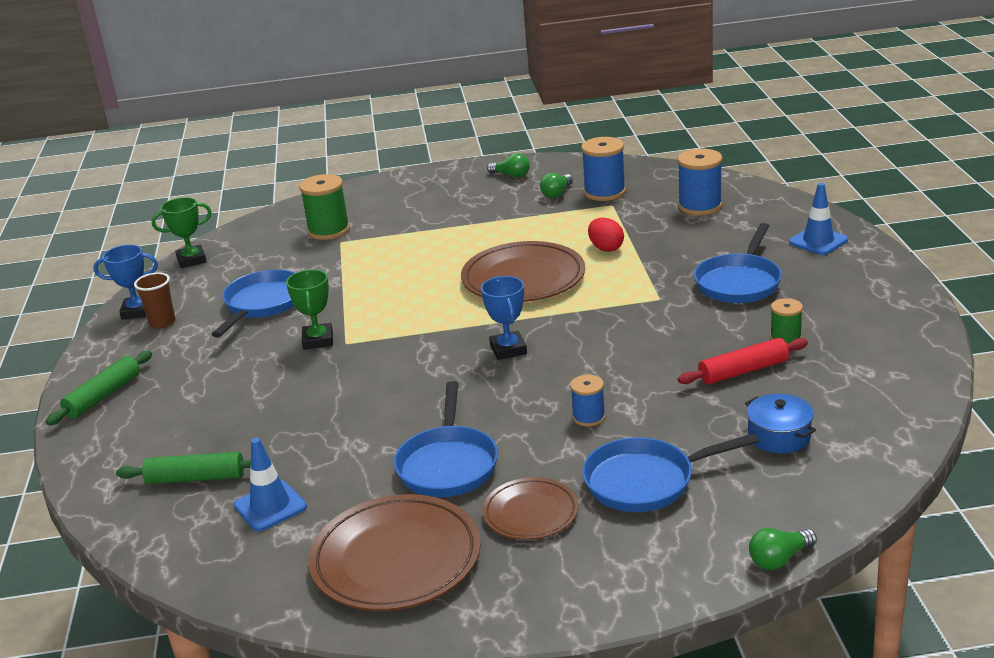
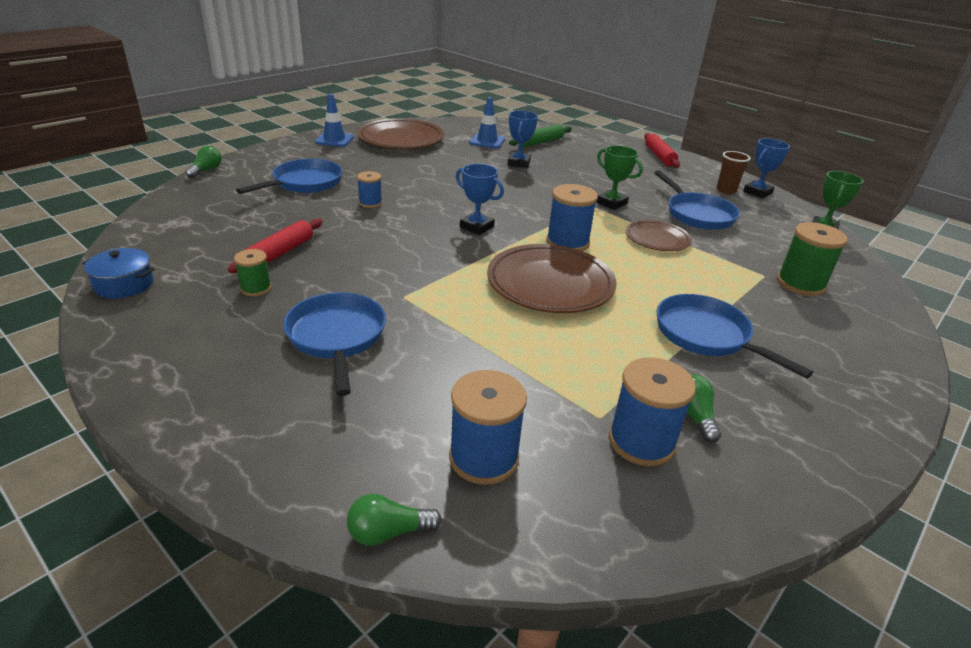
camera: 135 degrees right, 5 degrees up
(103, 396) = (659, 156): green rolling pin -> red rolling pin
(306, 438) = (519, 163): none -> blue trophy
(446, 309) = (567, 242): none -> blue spool
(448, 464) = (425, 168): blue pan -> blue pan (706, 335)
(511, 175) = (804, 433): green light bulb -> green light bulb (388, 532)
(530, 513) = (356, 161): brown plate -> brown plate (657, 239)
(606, 248) = (520, 341): red egg -> none
(779, 436) = (230, 219): blue pot -> blue pot (124, 284)
(818, 241) = (269, 436): blue traffic cone -> blue traffic cone (334, 140)

